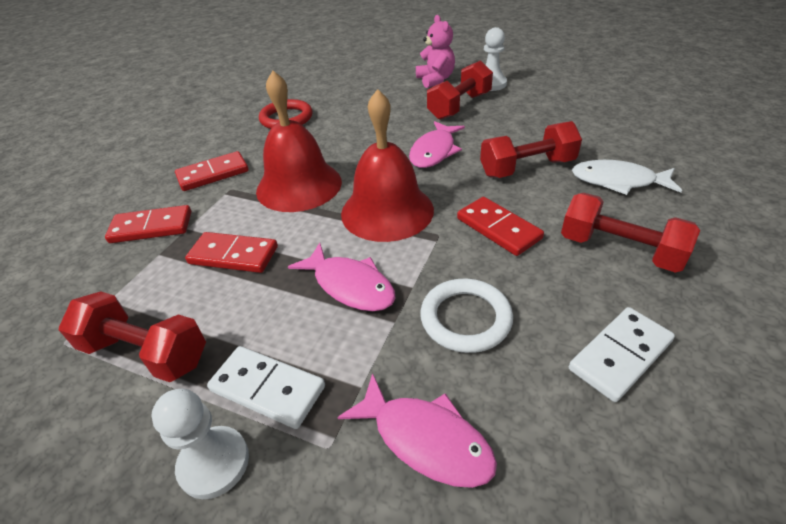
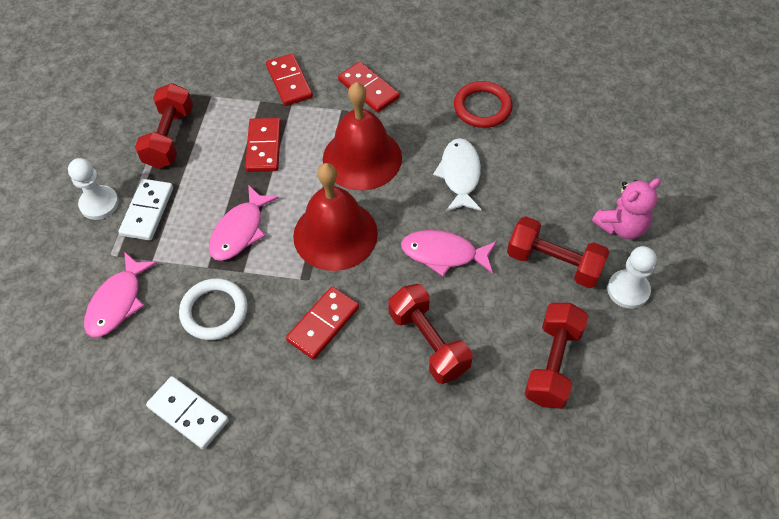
camera: 75 degrees right, 15 degrees up
(618, 181) = (419, 429): white fish -> white fish (460, 175)
(619, 250) = (306, 422): red dumbbell -> red dumbbell (553, 364)

